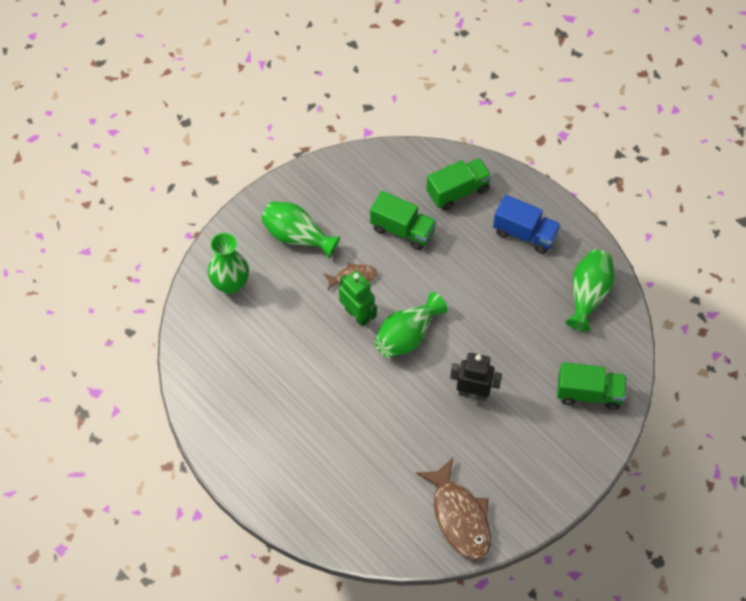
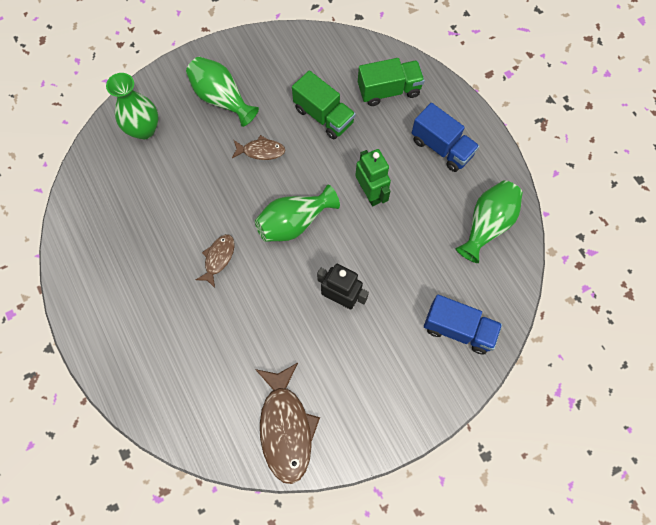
camera: 15 degrees right, 10 degrees up
(346, 386) = (218, 258): none -> brown fish
(357, 315) = (253, 189): green robot -> green robot (370, 193)
(589, 394) = (458, 329): green truck -> blue truck

